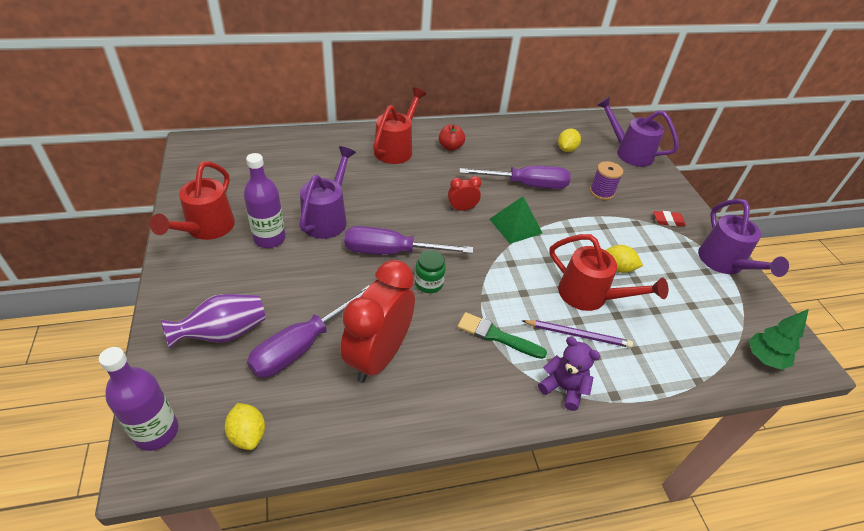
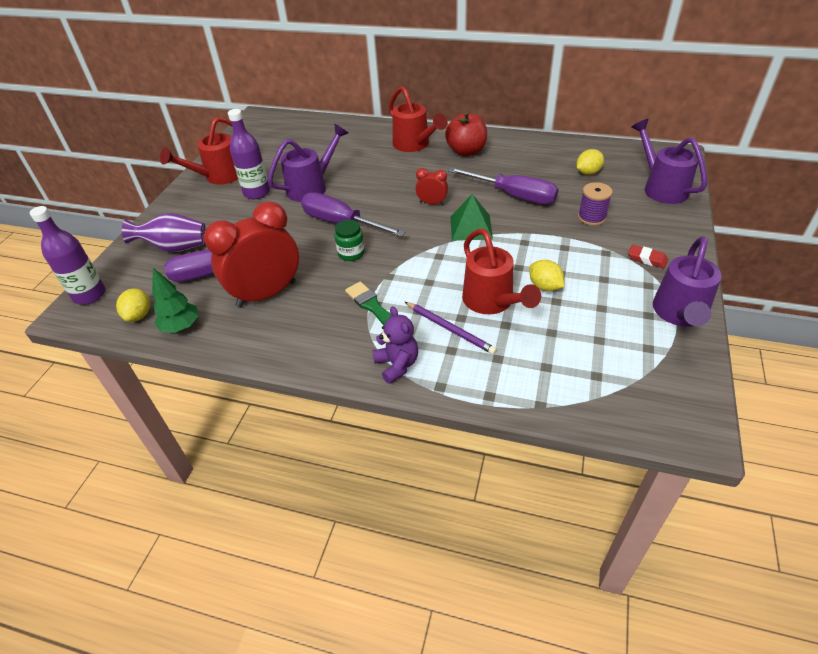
camera: 35 degrees right, 0 degrees up
(396, 149) = (414, 145): red watering can -> red watering can turned 90 degrees clockwise
(450, 147) = (466, 151): red apple -> red apple, size x1.56
(764, 358) = (640, 411): green tree -> green tree (181, 327)

